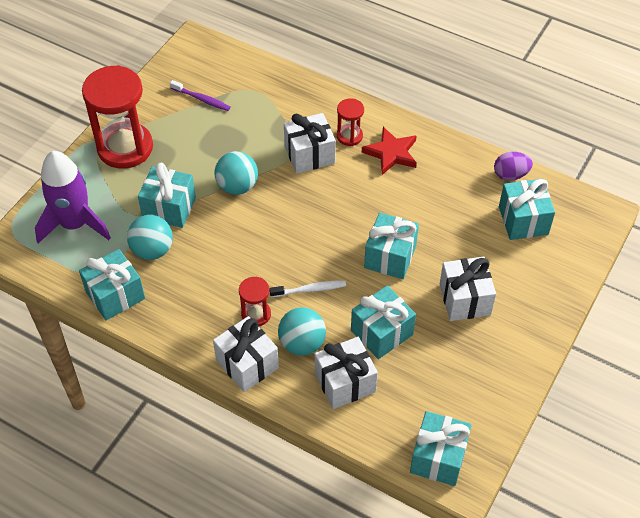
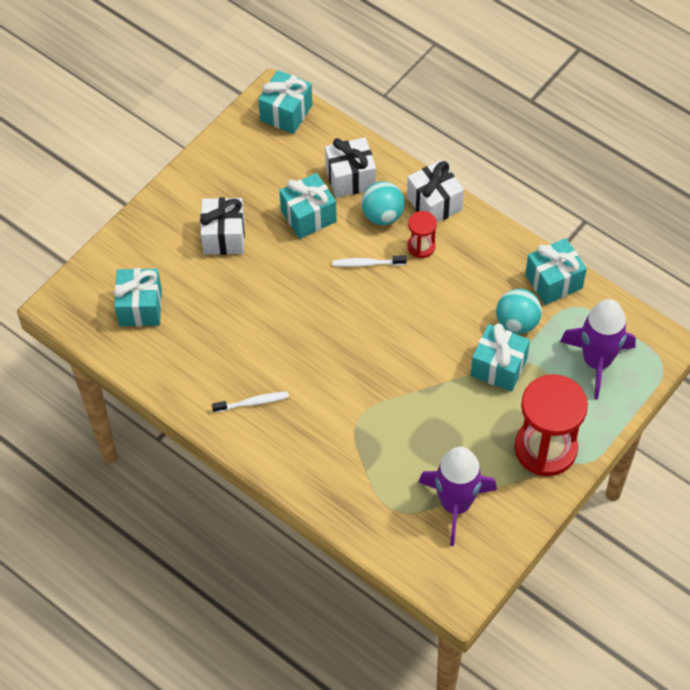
camera: 170 degrees left, 5 degrees up
(201, 99) = (455, 504): purple toothbrush -> purple rocket
(237, 186) = (425, 383): turquoise ball -> none
(309, 155) = (342, 412): white gift -> none
(349, 136) = (293, 430): red hourglass -> none
(390, 257) = (283, 286): turquoise gift -> none
(391, 153) = (252, 402): red star -> white toothbrush
(510, 175) = (134, 359): purple egg -> none

